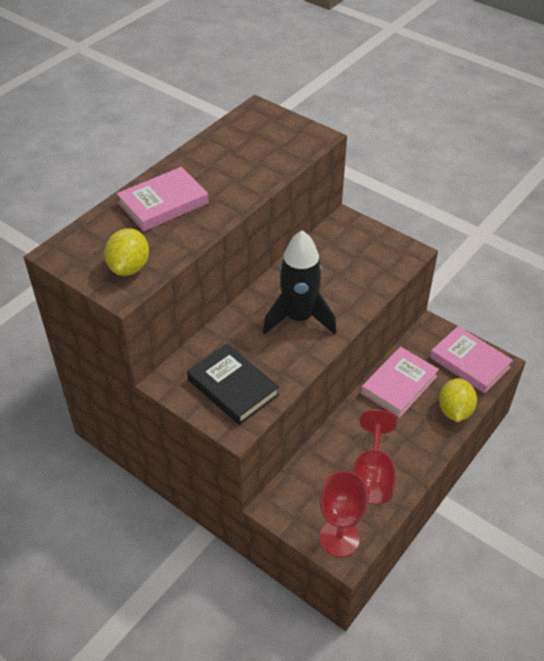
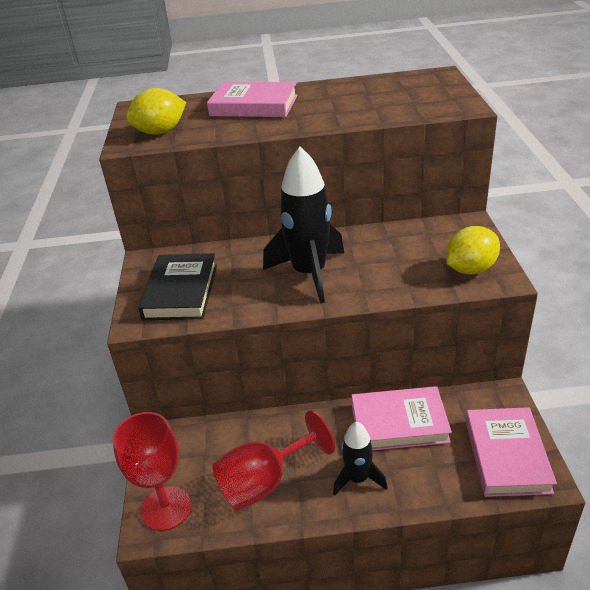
camera: 50 degrees right, 10 degrees down
(417, 433) = (358, 478): none -> black rocket
(454, 410) = (427, 488): yellow lemon -> yellow lemon (470, 269)

